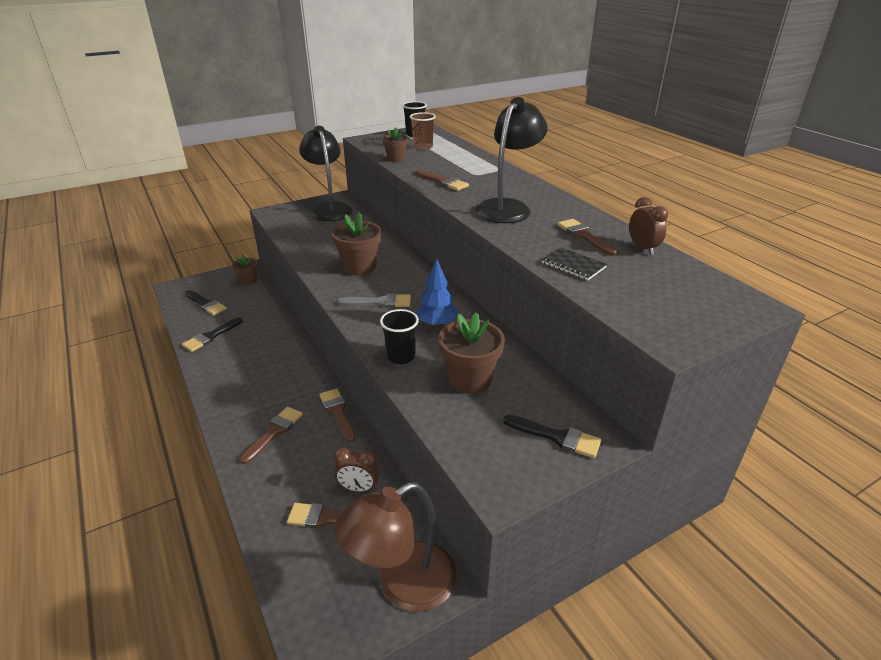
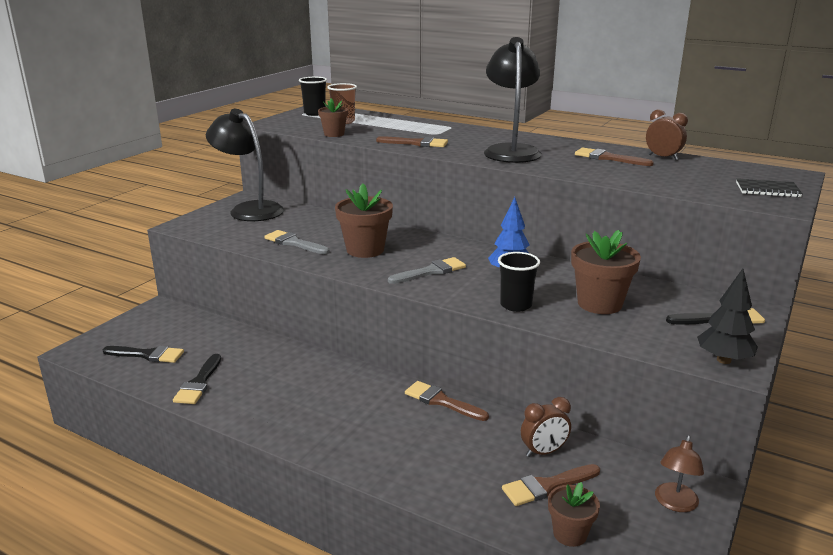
camera: 30 degrees left, 10 degrees down
(248, 281) = (174, 319): brown flower pot -> brown flower pot (570, 534)
(274, 432) = (397, 440): brown brush -> none
(321, 247) = (294, 243): none -> grey brush
(403, 585) = (675, 504): brown lamp -> brown lamp, size x0.51
(499, 481) = (723, 360): none -> black tree
(573, 265) = (634, 177): black notebook -> black notebook (767, 190)

